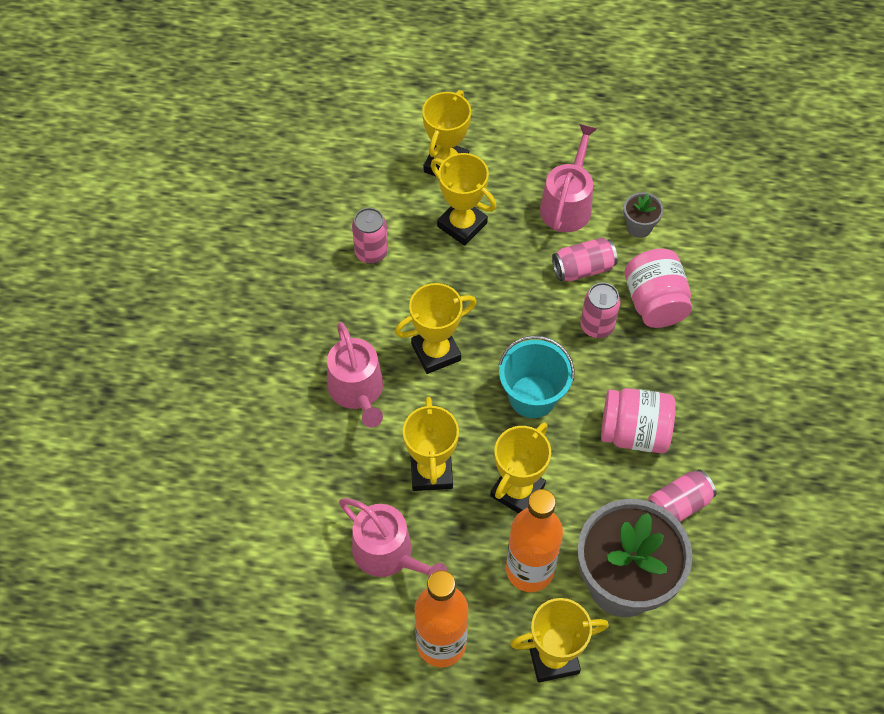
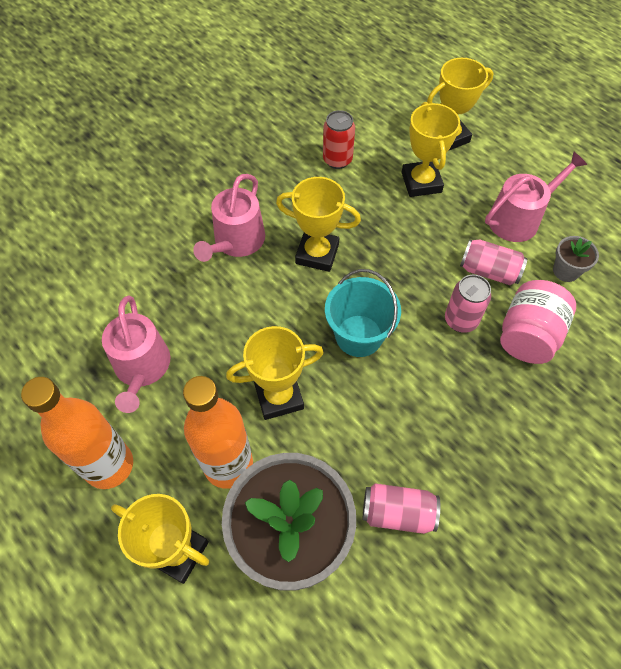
camera: 40 degrees right, 0 degrees up
(371, 252) = (337, 160): pink can -> red can
(431, 471) = (230, 333): yellow trophy -> none
(634, 432) = (416, 424): pink jar -> none

